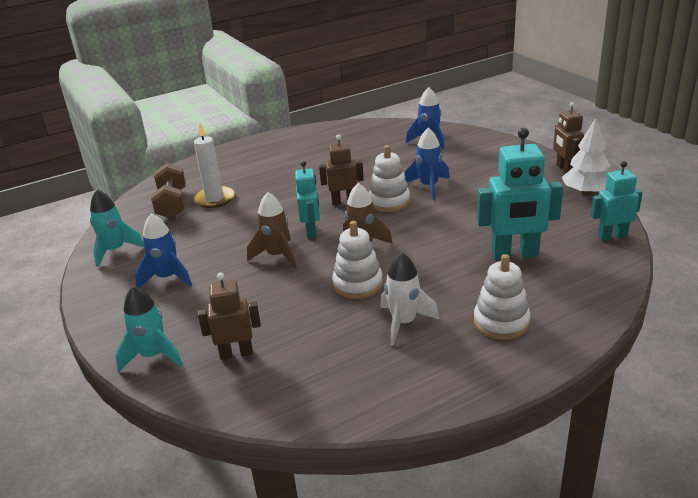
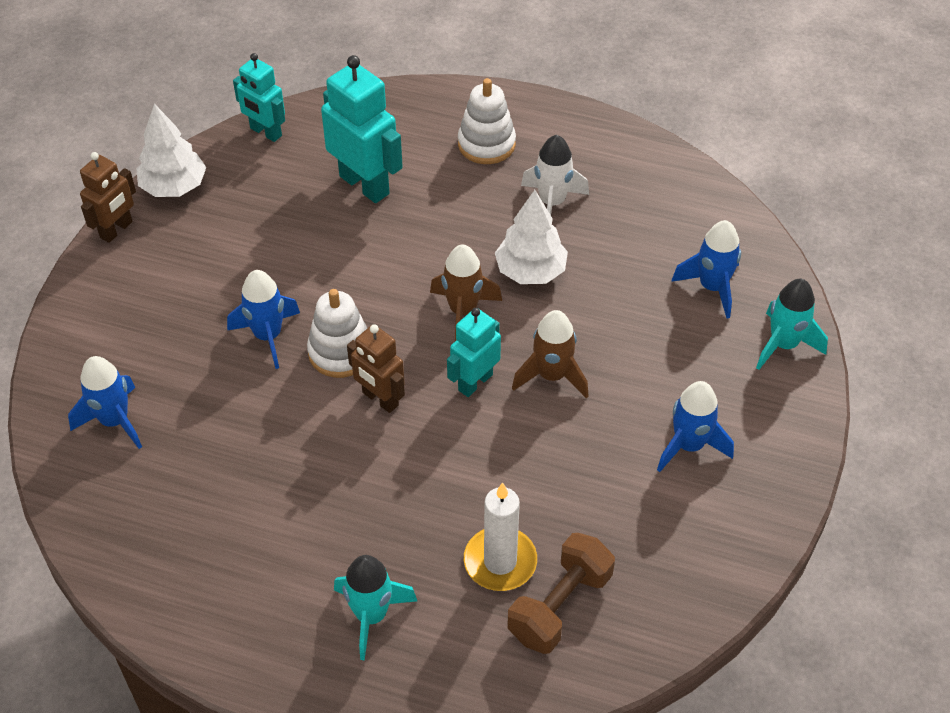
camera: 135 degrees left, 20 degrees up
(115, 250) = (707, 559): turquoise rocket -> turquoise rocket (371, 615)
(236, 353) = (712, 287): brown robot -> blue rocket
(358, 284) = (530, 271): white stacking toy -> white tree

